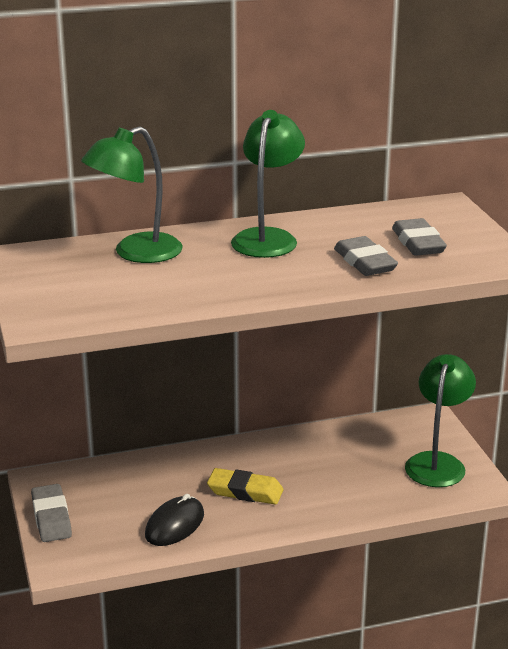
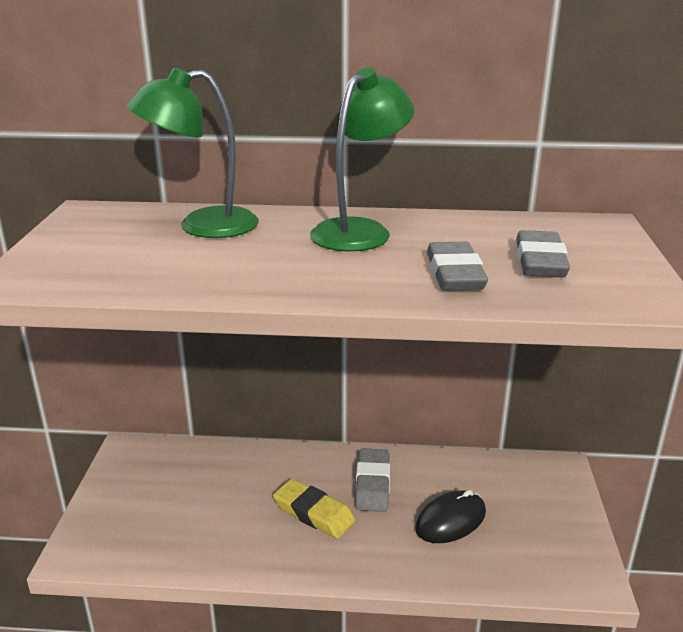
camera: 20 degrees right, 0 degrees up
(51, 518) = (107, 495): grey eraser -> grey eraser (372, 484)
(174, 525) = (217, 536): black mouse -> black mouse (450, 520)
(437, 462) = (547, 530): green lamp -> none

